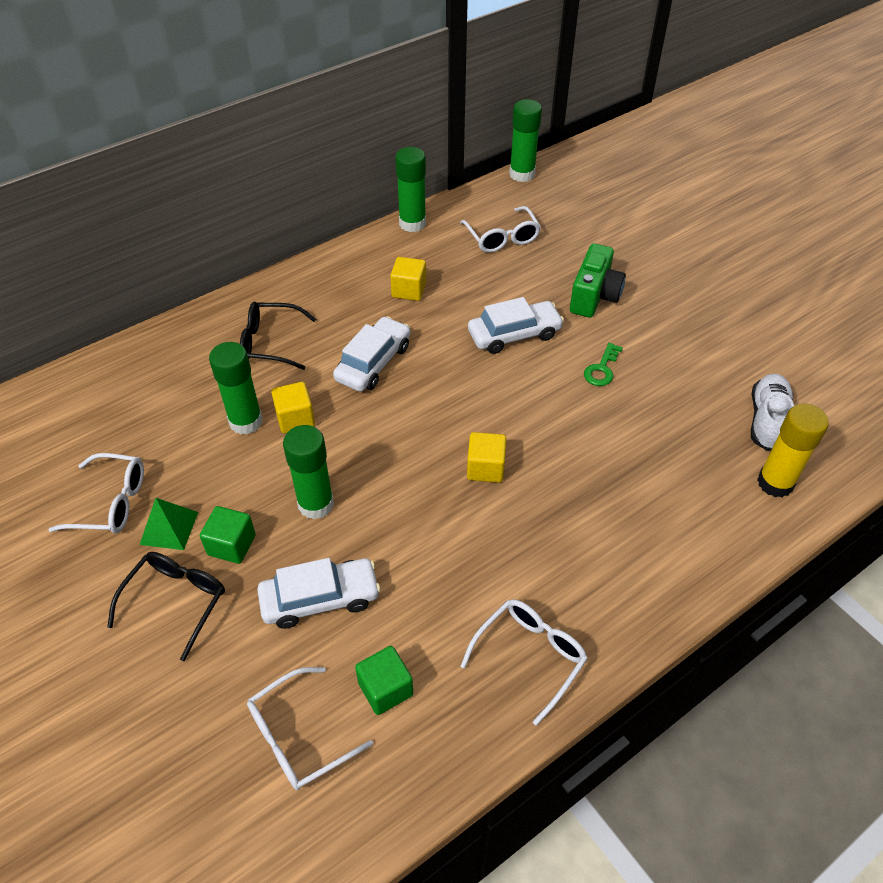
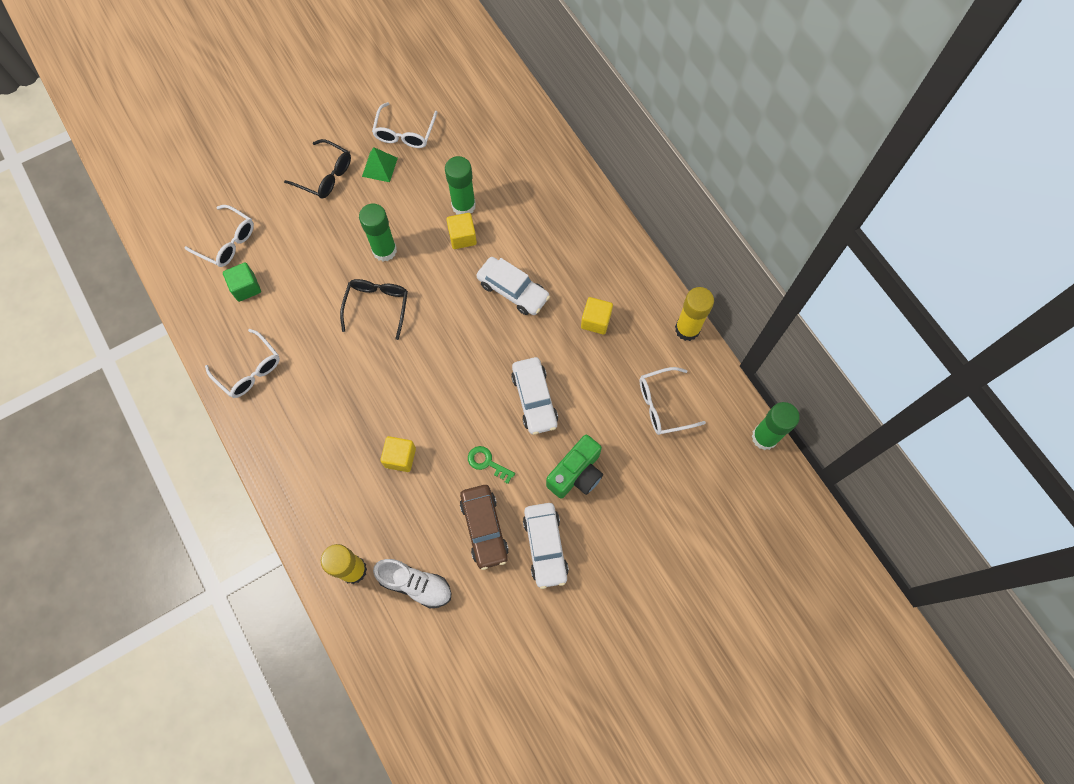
camera: 95 degrees right, 20 degrees up
(231, 545) = (360, 202): green cube -> none
(270, 343) = (542, 218): black glasses -> black glasses (377, 306)
(298, 737) = (227, 242): white glasses -> white glasses turned 150 degrees clockwise
(320, 599) = (312, 253): white car -> white car (545, 546)
(412, 223) = (687, 329): green glue stick -> yellow glue stick
(485, 468) = (399, 361): yellow cube -> yellow cube (400, 457)
(594, 296) = (576, 474): green camera -> green camera turned 75 degrees counterclockwise
(679, 365) = (484, 528): none -> brown car

